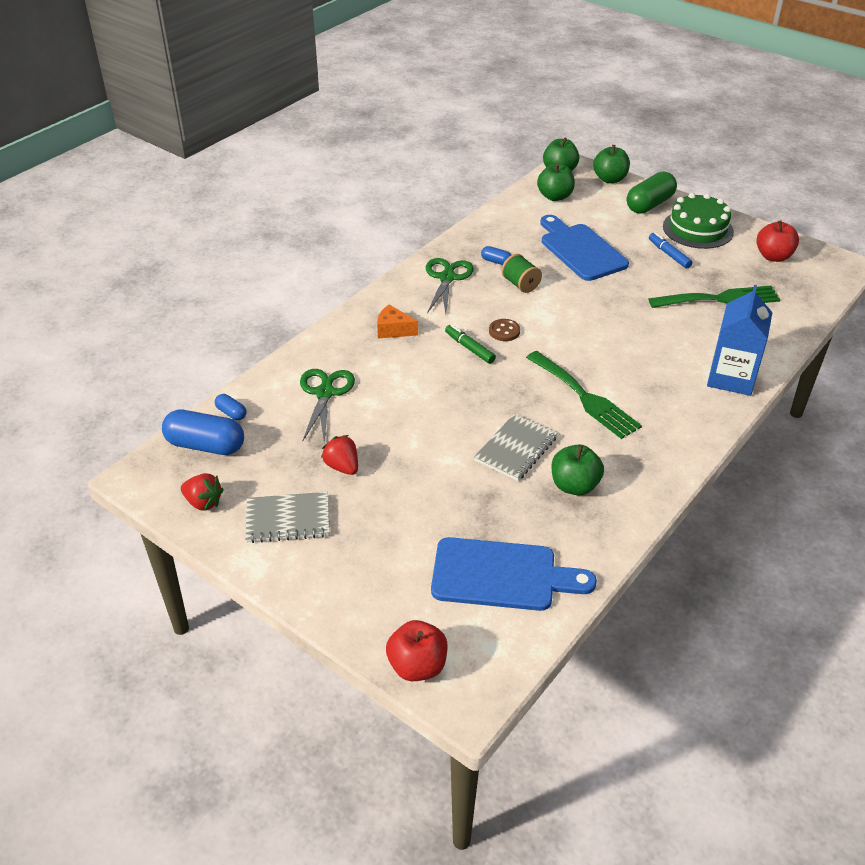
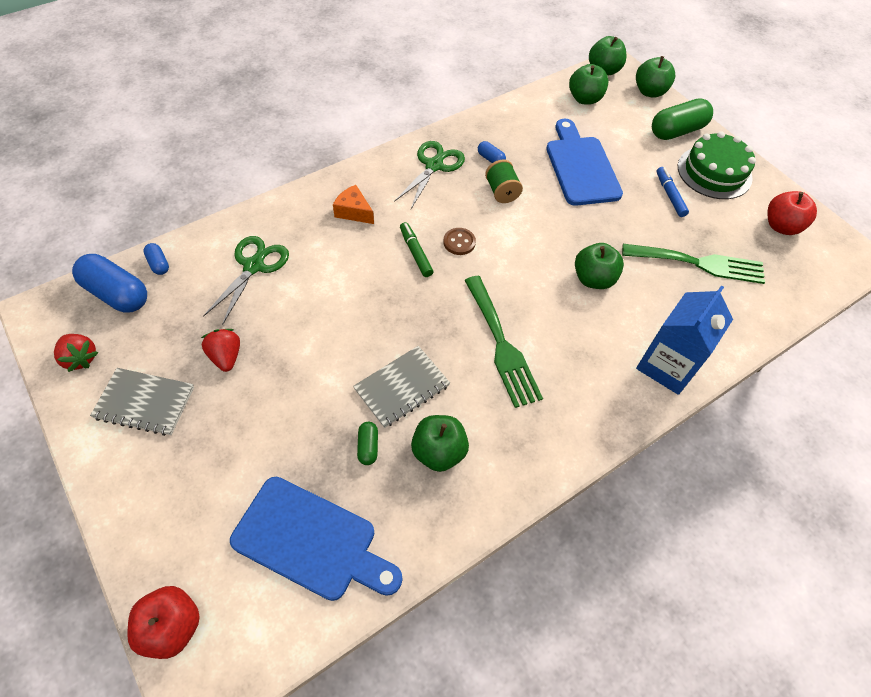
camera: 15 degrees right, 15 degrees up
(511, 498) = (368, 447): none -> green capsule
(637, 331) = (593, 279): none -> green apple

